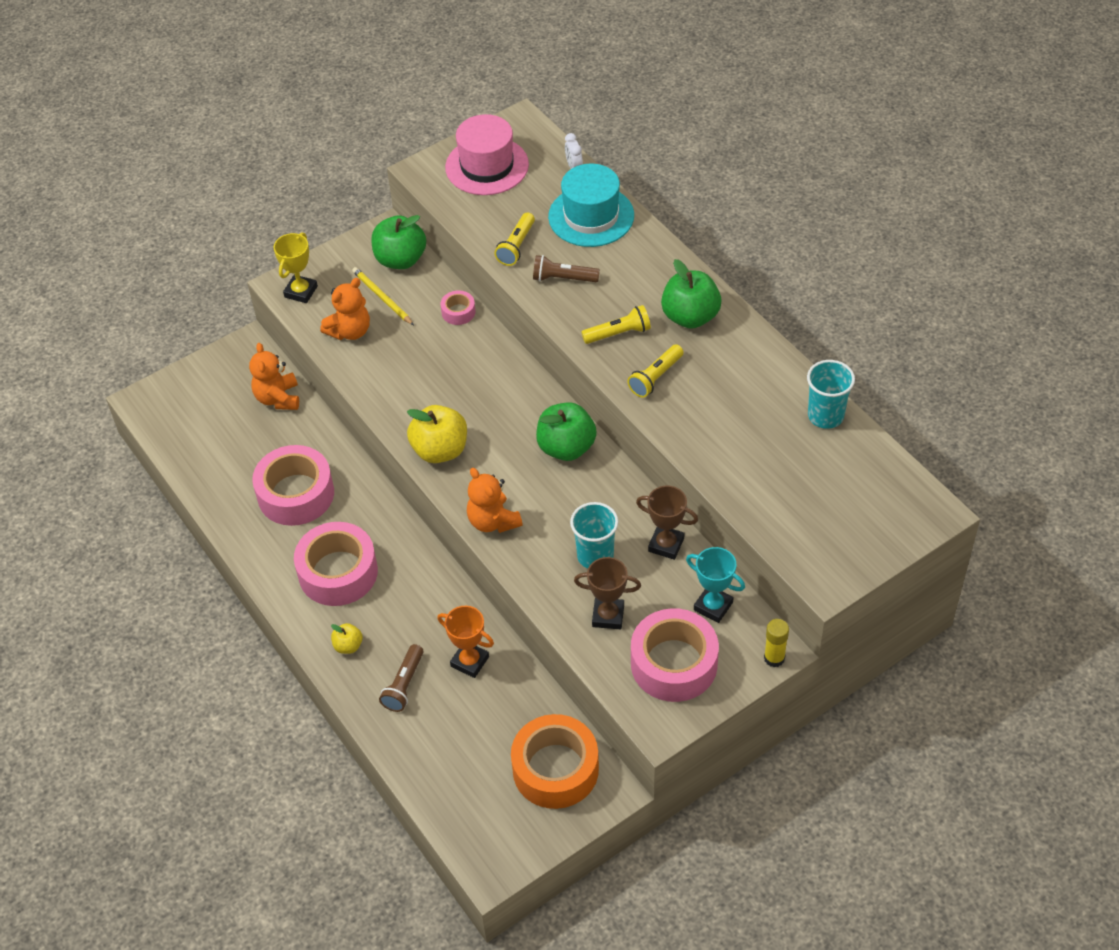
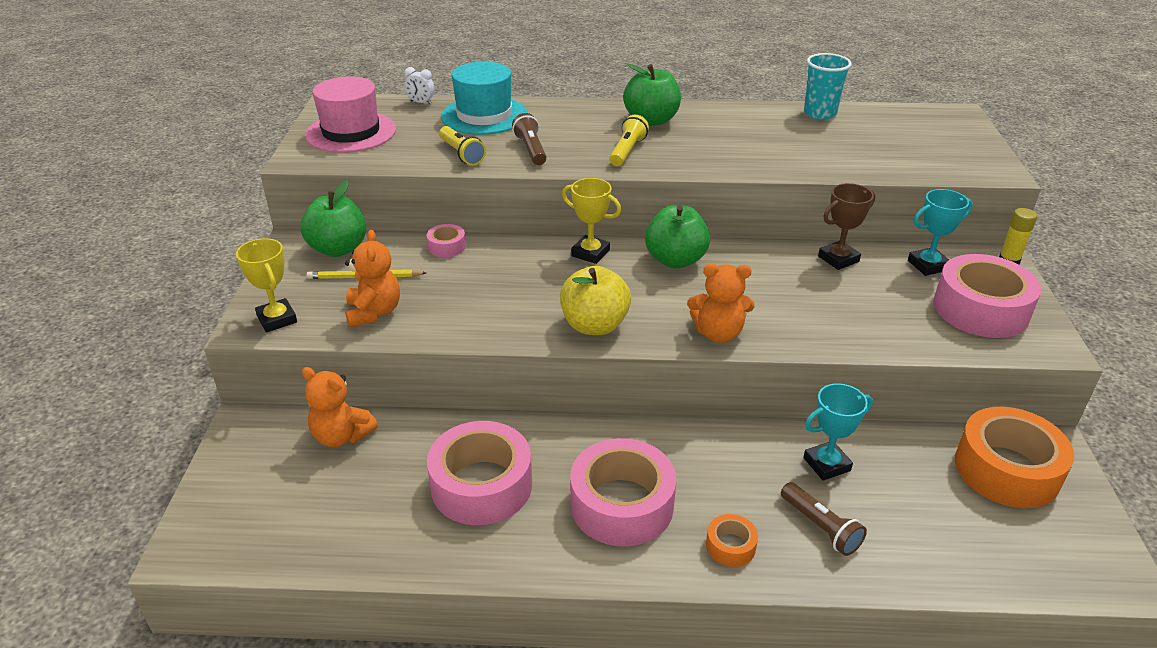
camera: 55 degrees left, 15 degrees down
(348, 646) = (730, 546): yellow apple -> orange tape
(470, 661) = (826, 464): orange trophy -> turquoise trophy
(528, 394) = (590, 253): none -> yellow trophy
(563, 278) = (531, 149): brown flashlight -> brown flashlight turned 120 degrees clockwise
(595, 556) = (817, 297): turquoise cup -> none
(608, 616) = (896, 319): brown trophy -> none
(655, 377) = (697, 155): yellow flashlight -> none

